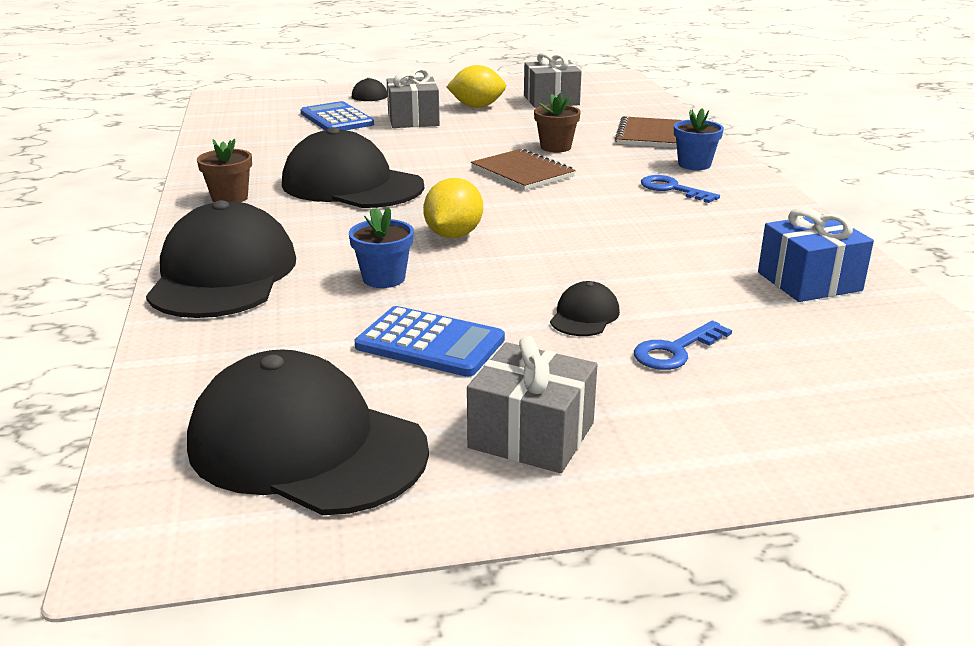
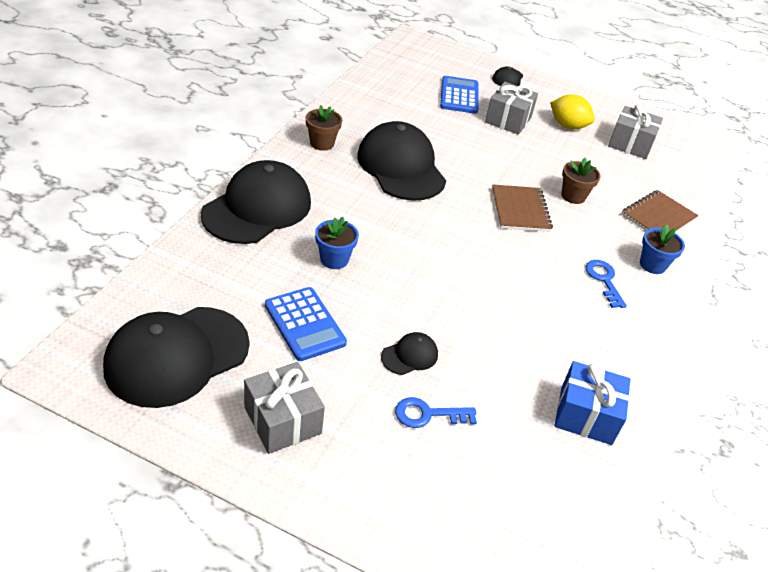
camera: 30 degrees right, 15 degrees up
(306, 446) = (177, 356): black cap -> black cap turned 105 degrees counterclockwise
(453, 235) = (411, 245): yellow lemon -> none

